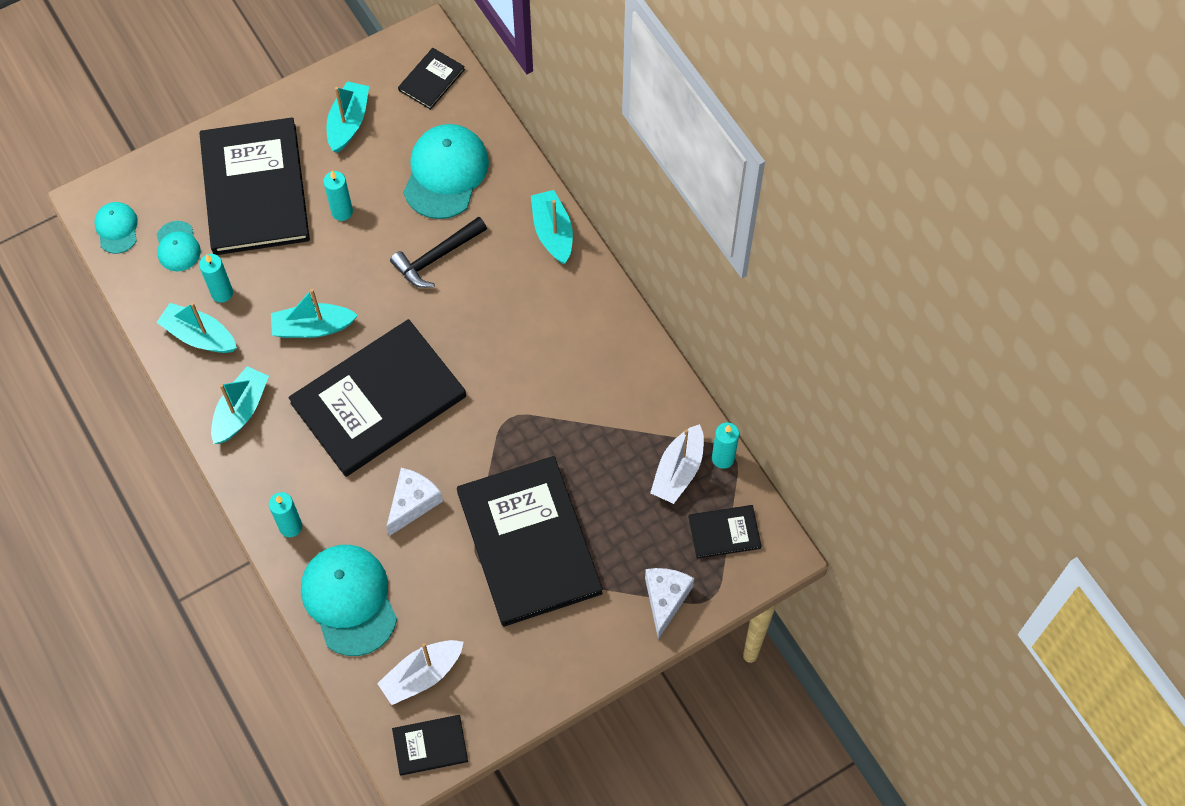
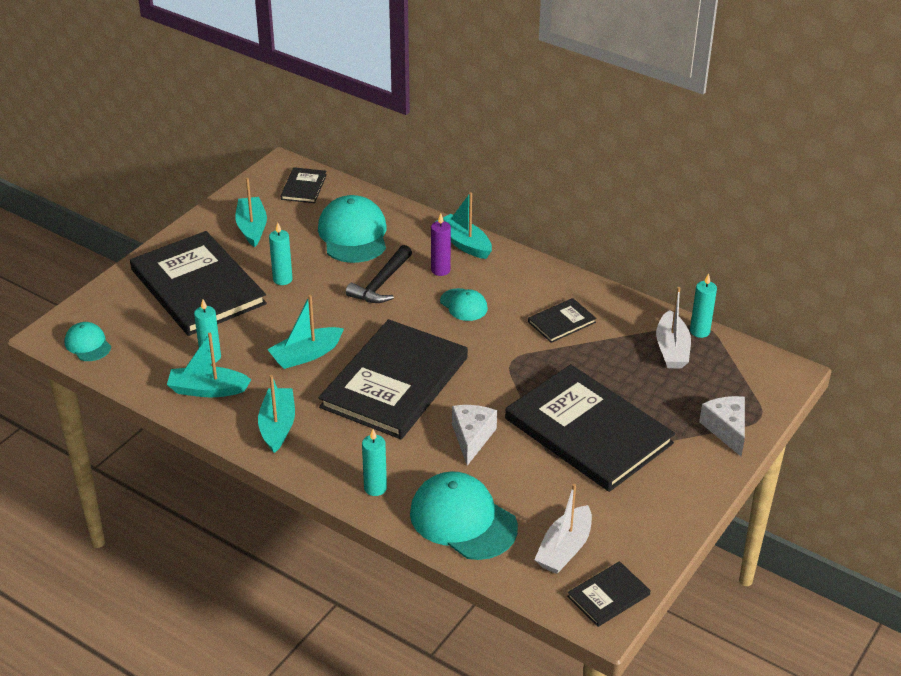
camera: 25 degrees left, 25 degrees down
(177, 246) = (151, 340): turquoise cap -> turquoise cap (463, 305)
(507, 262) = (440, 270): none -> purple candle
(724, 532) = (737, 374): black book -> black book (561, 322)

